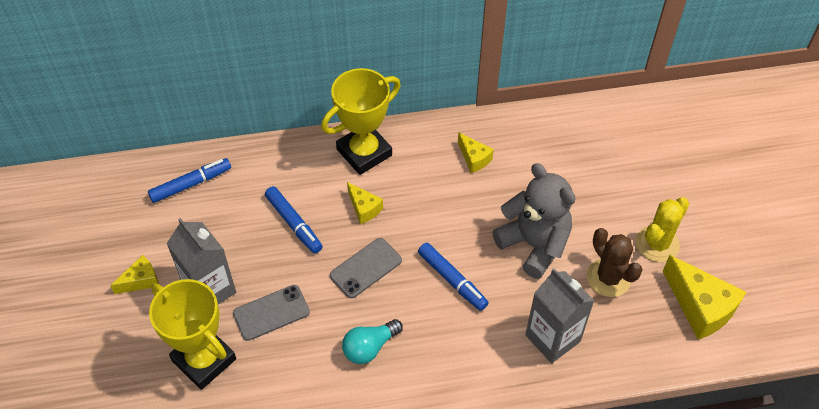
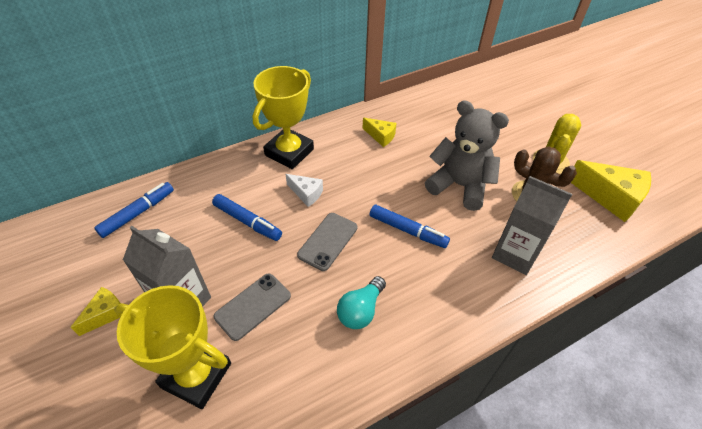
camera: 20 degrees left, 5 degrees down
(364, 208) = (306, 194): yellow cheese -> white cheese

